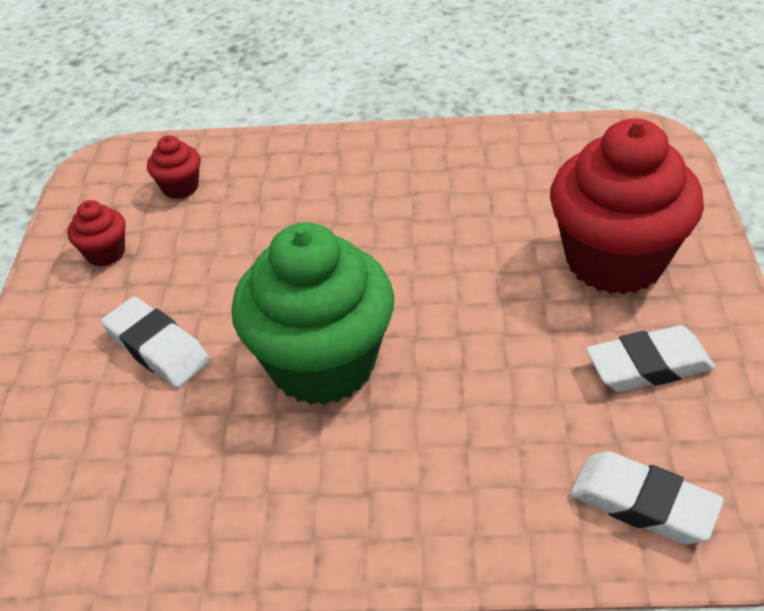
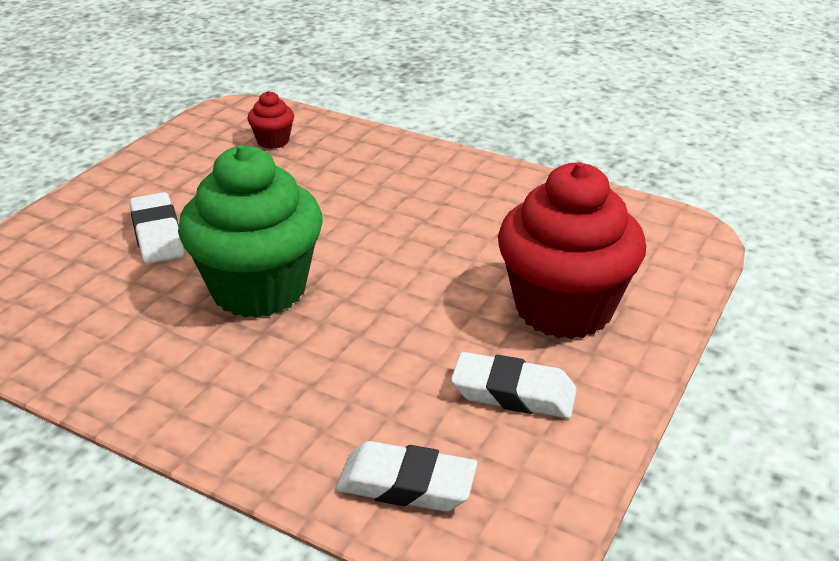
camera: 25 degrees right, 10 degrees down
(106, 253) = (182, 164): red cupcake -> none
(643, 503) = (406, 484): white eraser -> white eraser turned 45 degrees counterclockwise

